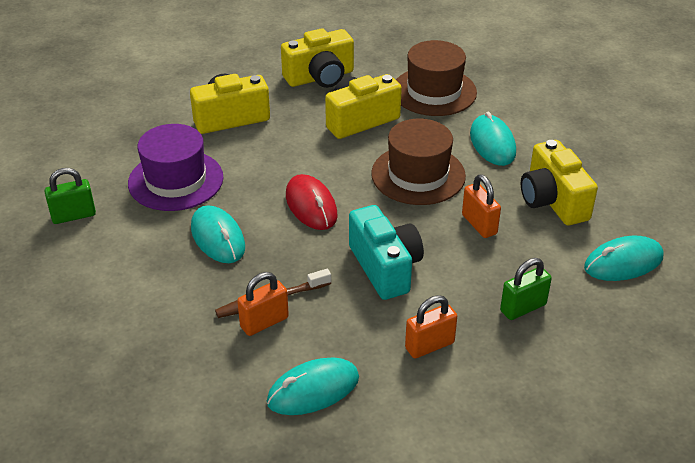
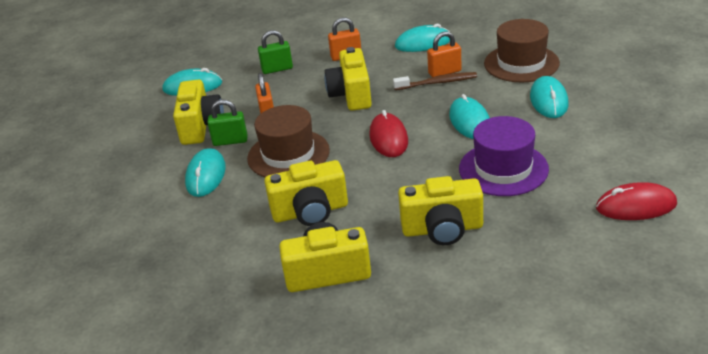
camera: 160 degrees left, 5 degrees down
(49, 155) = (636, 206): none -> red mouse
(73, 216) = (594, 147): green padlock -> green padlock (230, 141)
(117, 280) = (548, 100): none -> turquoise mouse
(385, 267) = (351, 95): turquoise camera -> yellow camera
(434, 91) = (216, 237): brown hat -> brown hat (521, 63)

